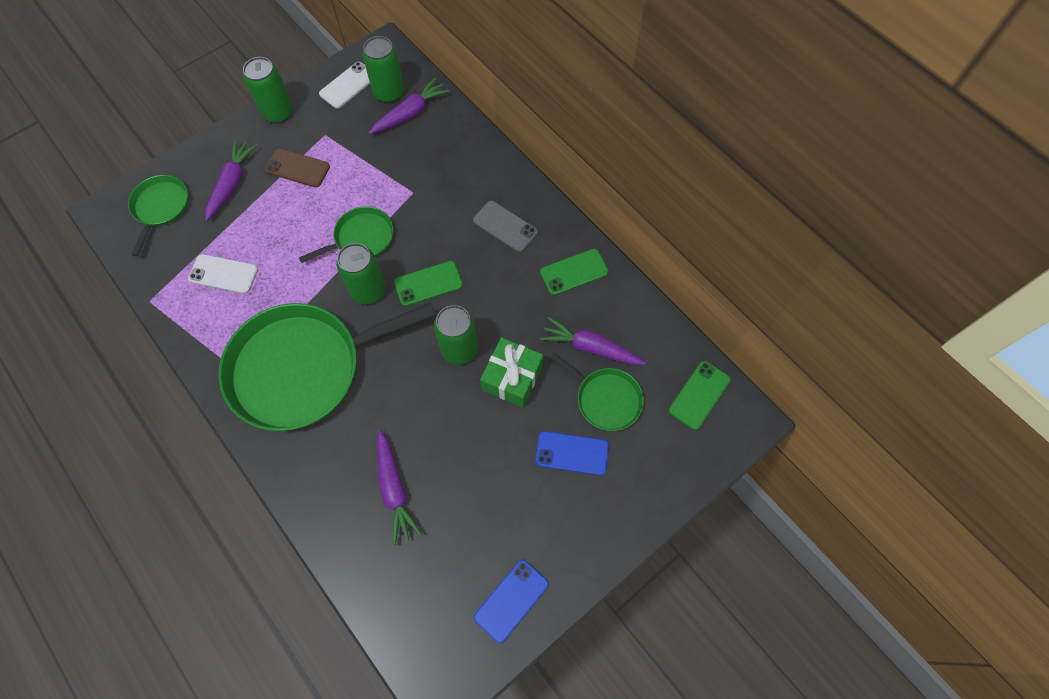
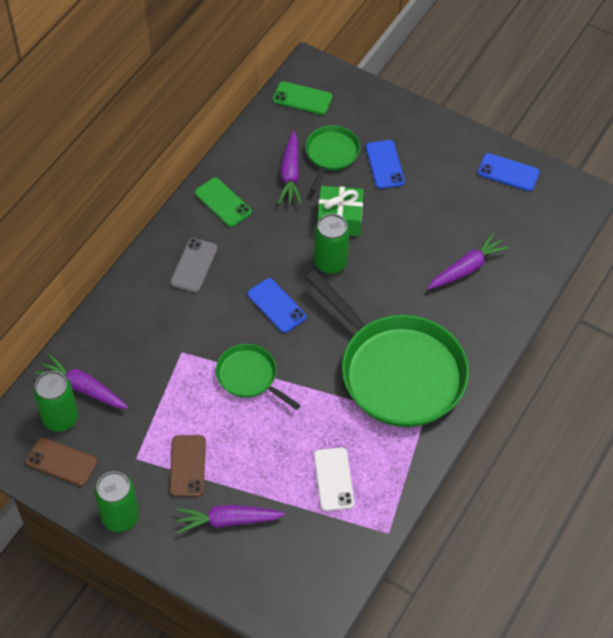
camera: 110 degrees left, 10 degrees down
(160, 207) = (281, 577): green pan -> none
(348, 85) = (61, 462): white phone -> brown phone
(368, 291) = (302, 350): green can -> none
(428, 284) = (276, 305): green phone -> blue phone

